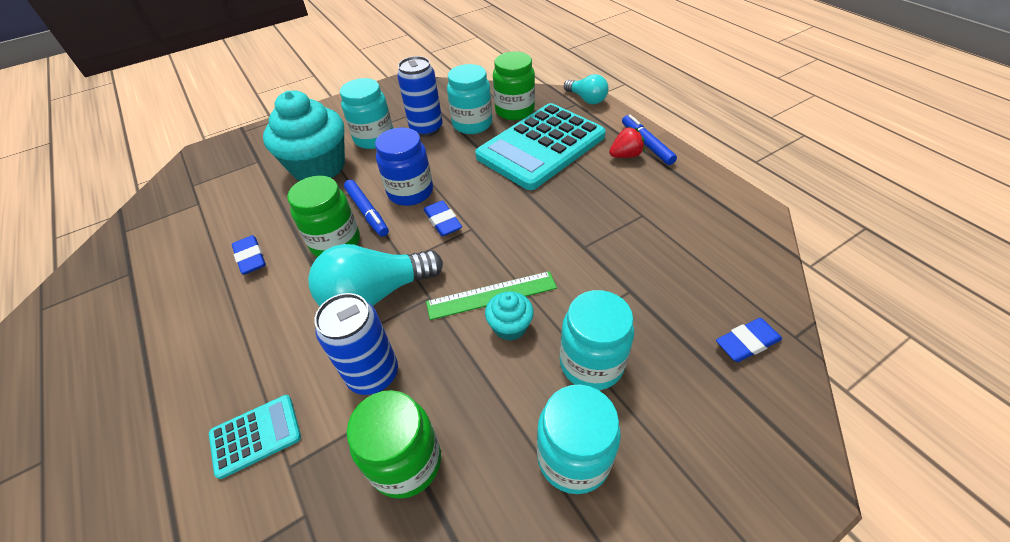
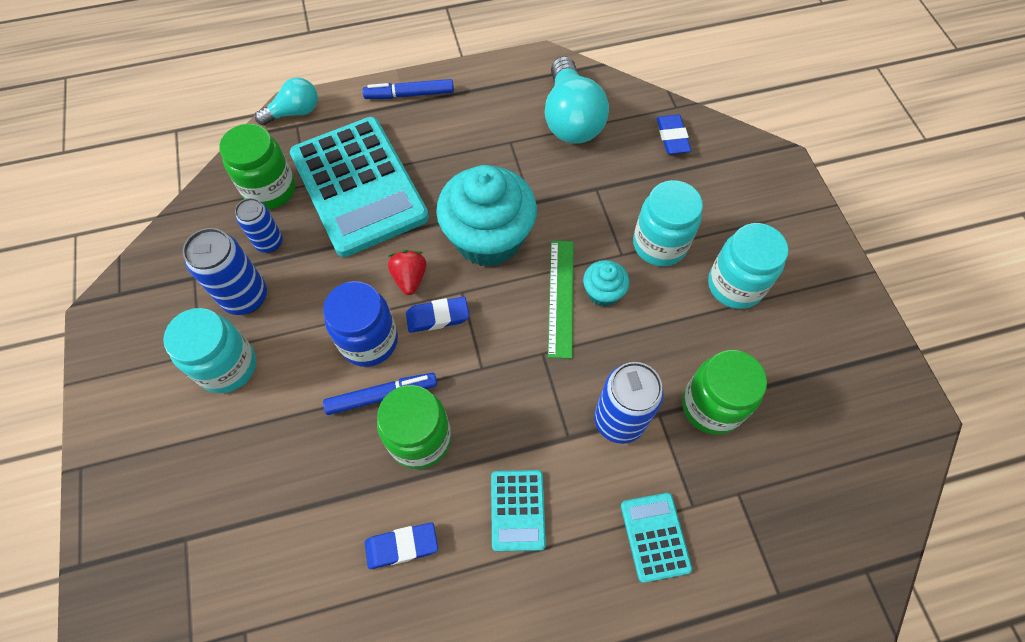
camera: 75 degrees left, 15 degrees up
(280, 319) = (517, 510): none -> turquoise calculator
(319, 167) = (253, 448): turquoise cupcake -> turquoise cupcake (488, 238)
(376, 294) = (519, 404): turquoise light bulb -> turquoise light bulb (571, 119)
(472, 124) = (269, 242): turquoise jar -> blue can
(625, 155) = (417, 119): red strawberry -> red strawberry (410, 278)

